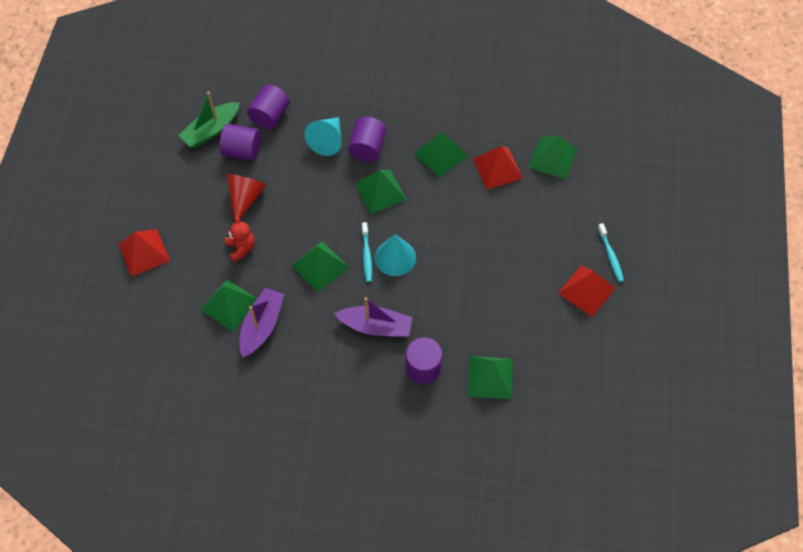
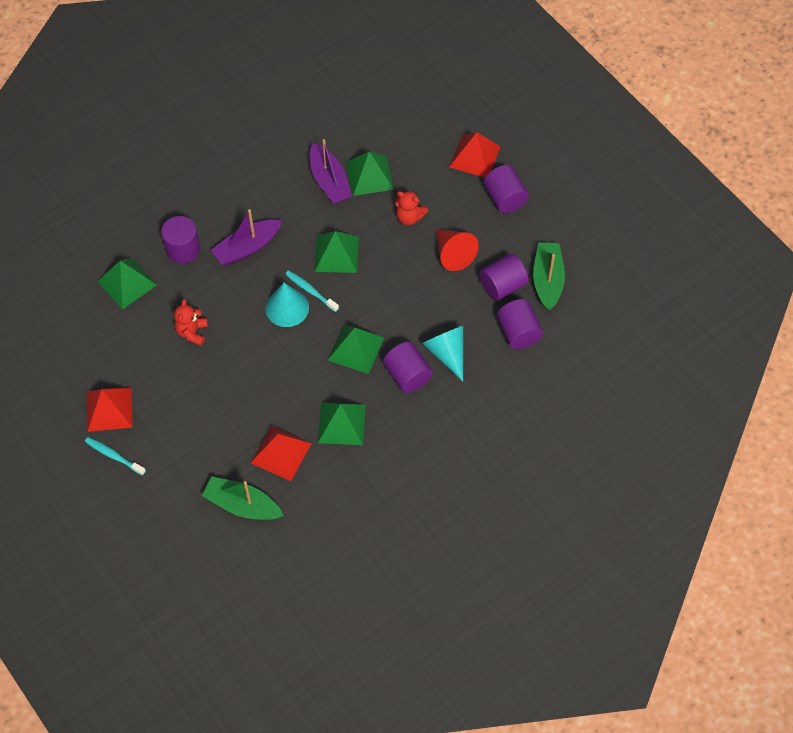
camera: 135 degrees right, 0 degrees up
(165, 205) = (505, 198): none -> purple cylinder
(478, 296) = (192, 332): none -> red teddy bear
(552, 158) = (242, 505): green pyramid -> green boat

